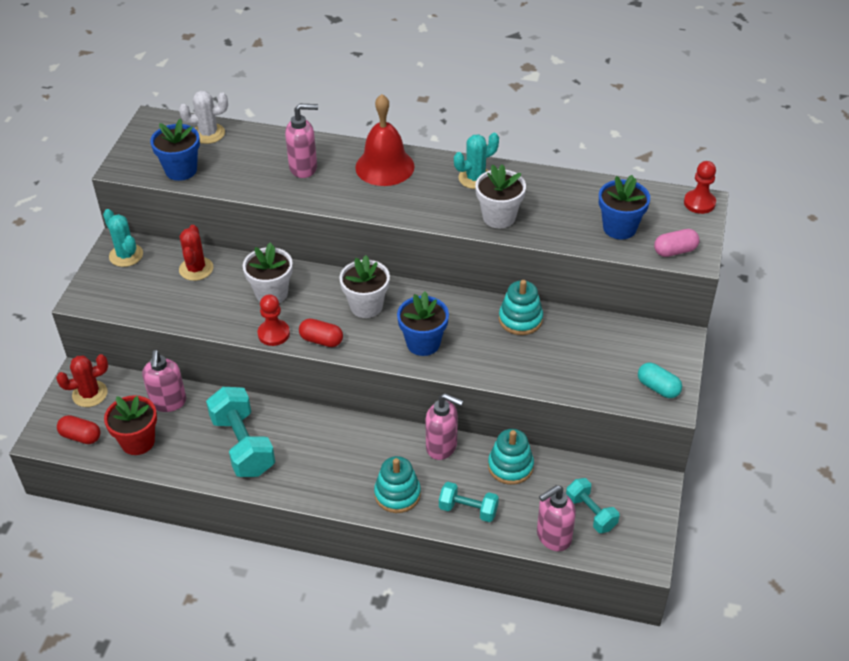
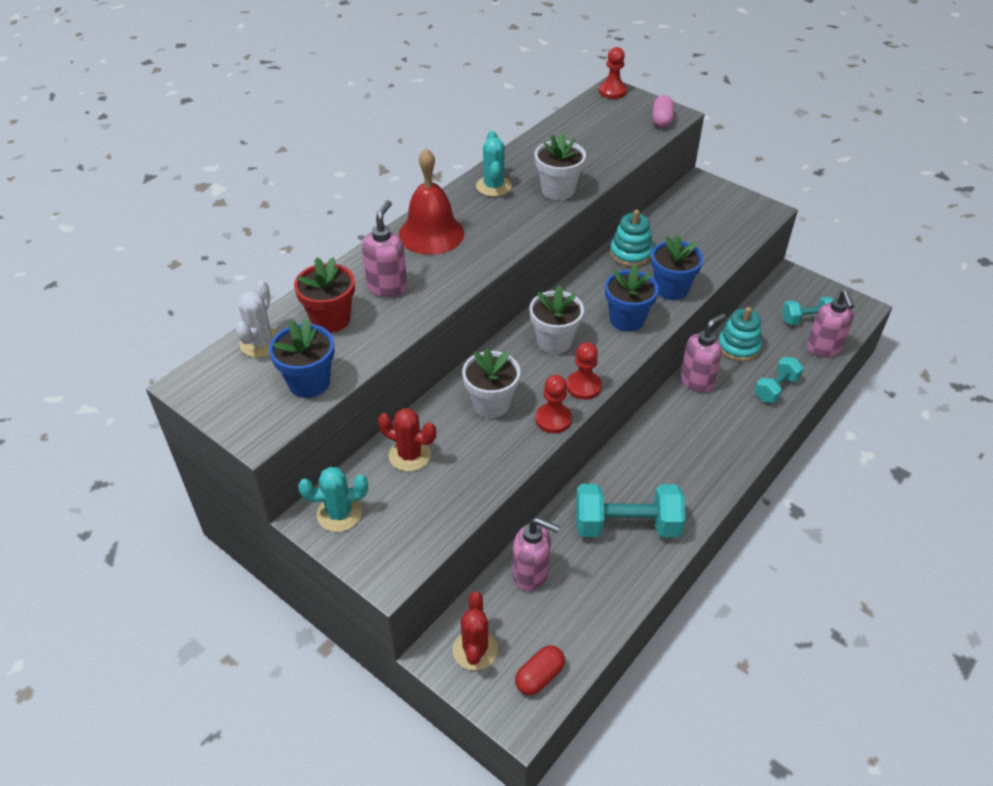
camera: 65 degrees left, 0 degrees up
(138, 441) = (576, 619): red flower pot -> red flower pot (330, 319)
(321, 340) = (583, 386): red capsule -> red pawn
(397, 494) = (740, 428): turquoise stacking toy -> none
(619, 228) = (616, 135): blue flower pot -> blue flower pot (671, 289)
(658, 388) = (748, 210): turquoise capsule -> none

